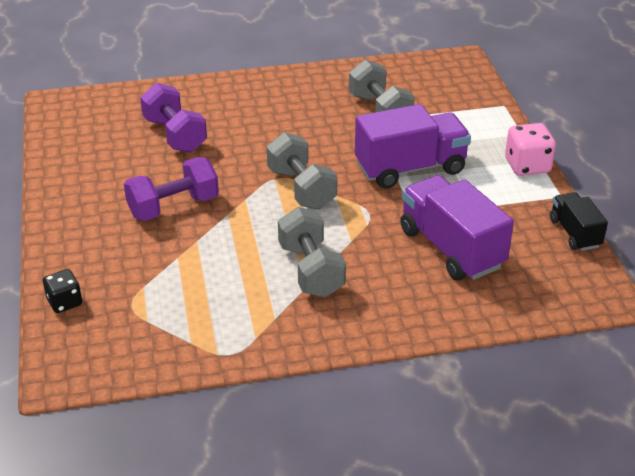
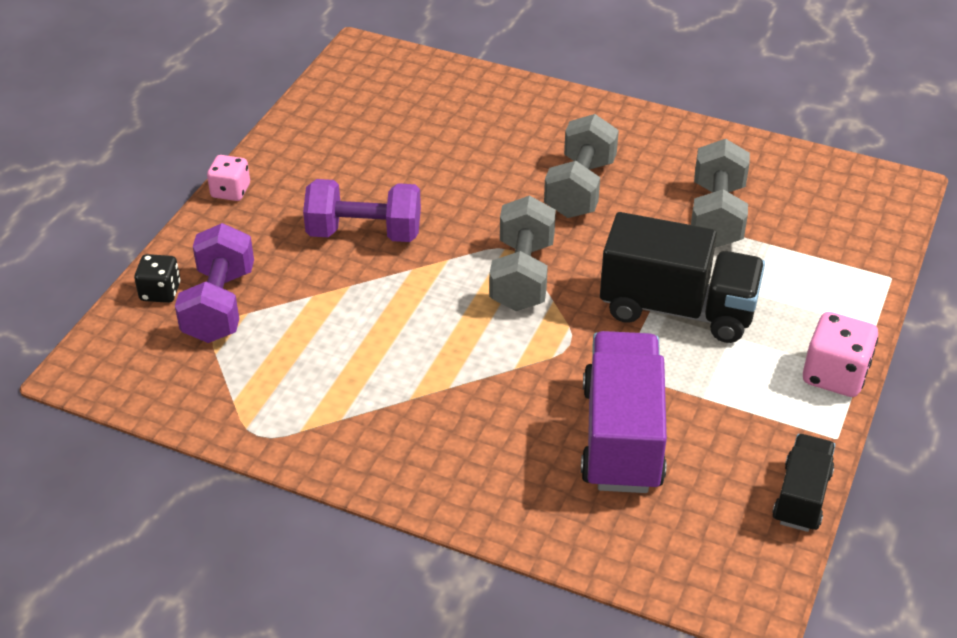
camera: 35 degrees right, 5 degrees up
(50, 220) = (230, 191): none -> pink dice
(175, 135) = (448, 145): purple dumbbell -> purple dumbbell (219, 305)
(311, 270) = (434, 381): grey dumbbell -> grey dumbbell (580, 188)
(410, 168) = (677, 309): purple truck -> black truck

